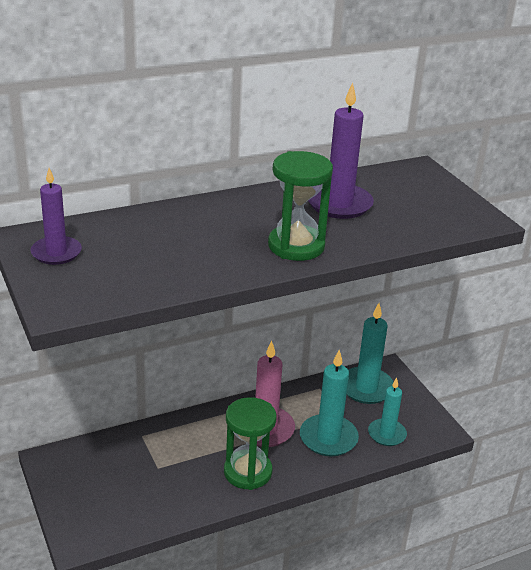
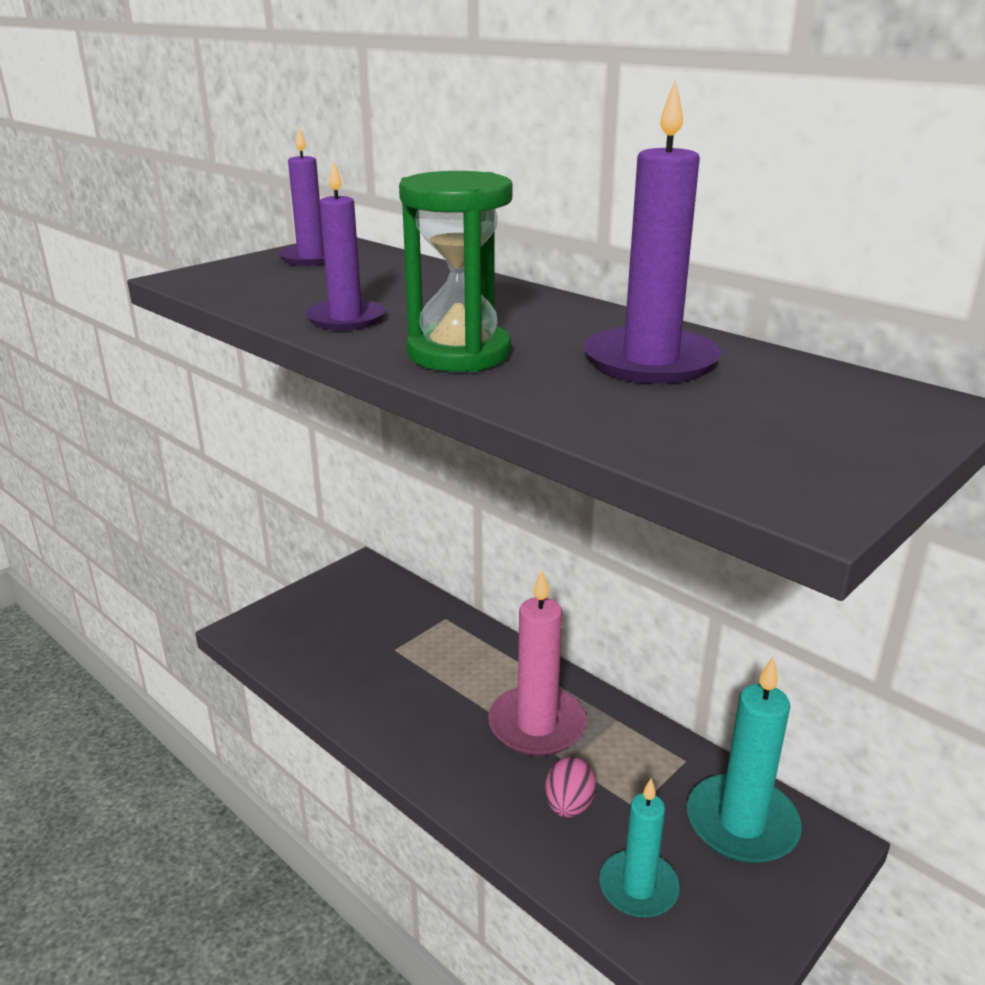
camera: 70 degrees right, 5 degrees down
(211, 265) = (346, 319): none -> purple candle
(247, 472) = (433, 733): green hourglass -> none
(328, 438) = (569, 805): turquoise candle -> pink egg

